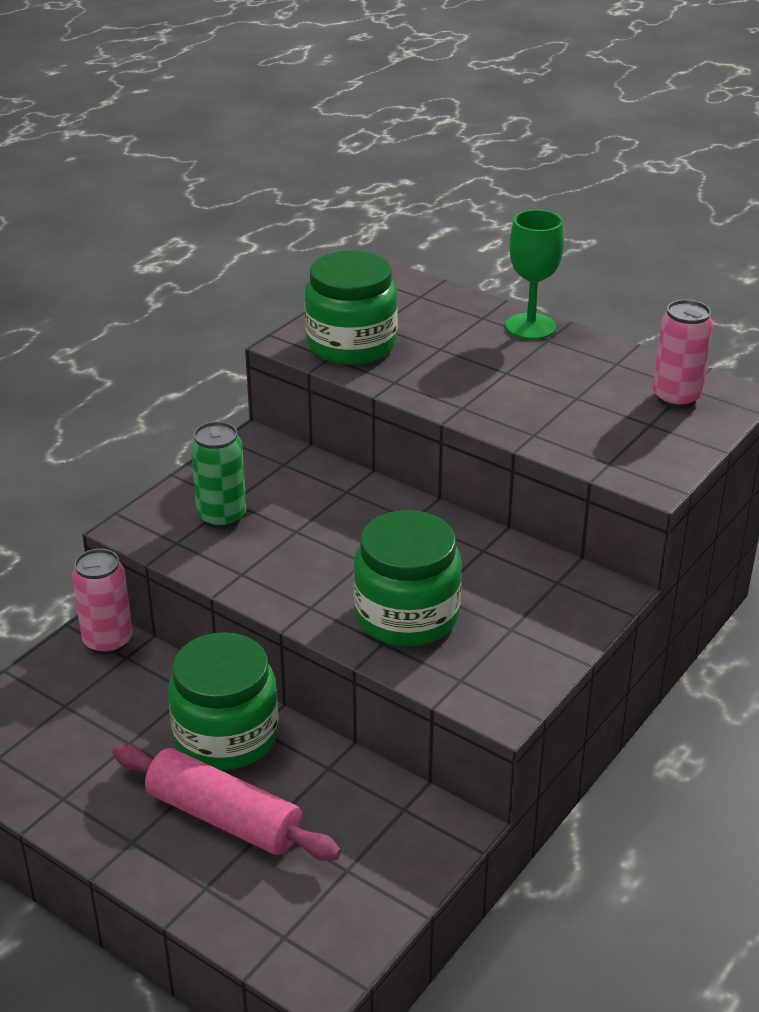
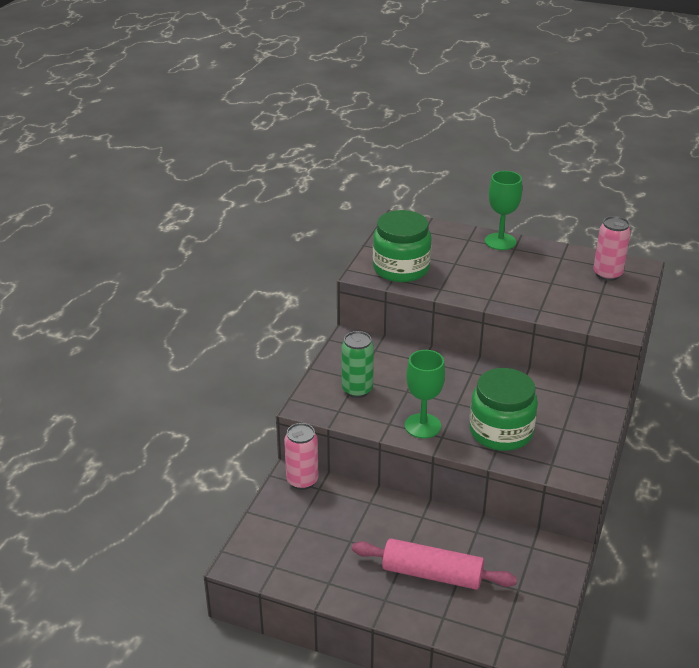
camera: 15 degrees left, 0 degrees up
(226, 736) = (406, 525): green jar -> none
(289, 586) = (422, 426): none -> green goblet

